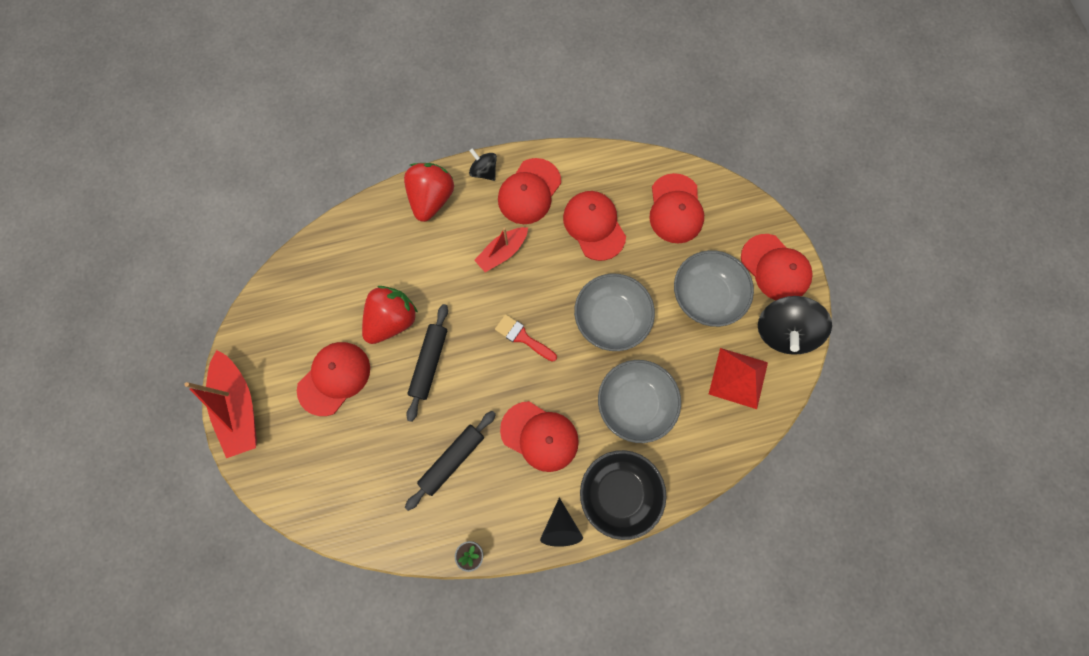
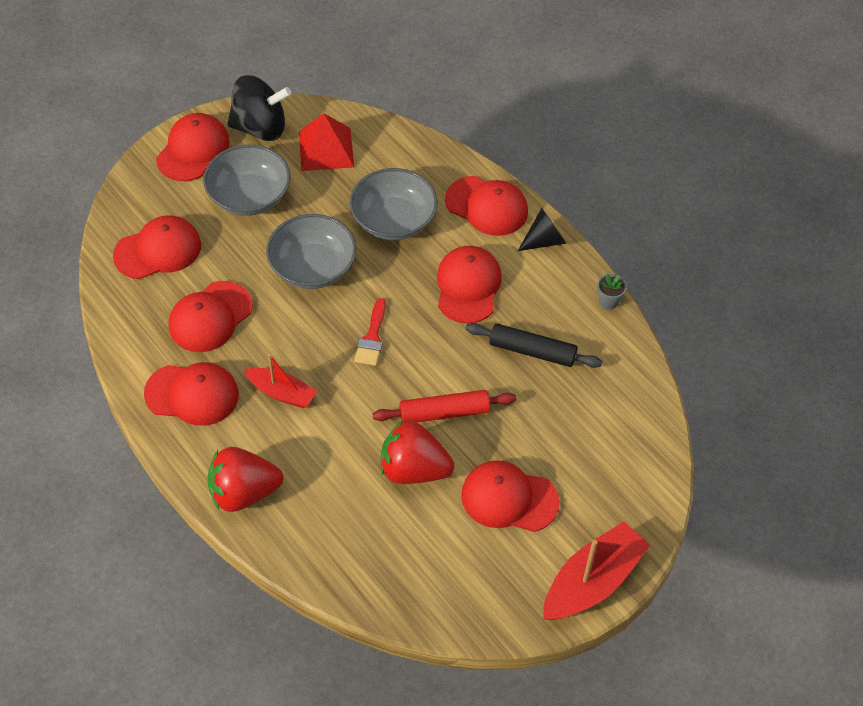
camera: 115 degrees left, 20 degrees down
(429, 363) = (444, 413): black rolling pin -> red rolling pin
(484, 171) = (183, 451): black spinning top -> none
(619, 493) = (487, 206): black bowl -> red cap

